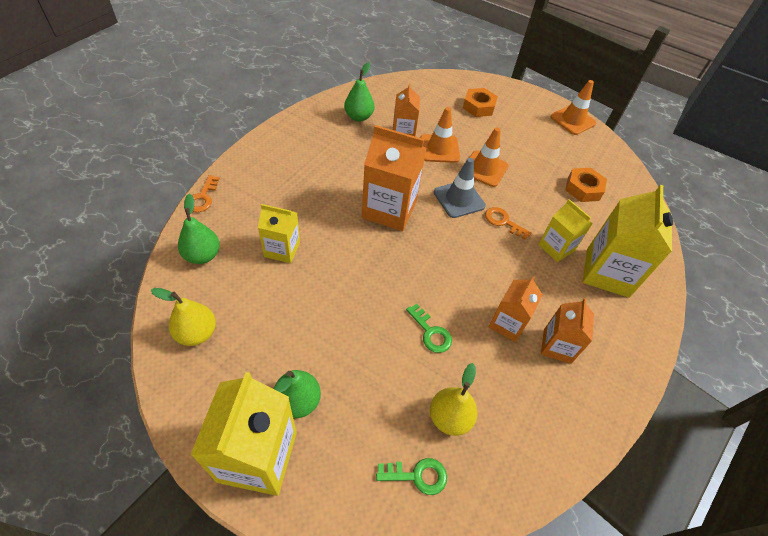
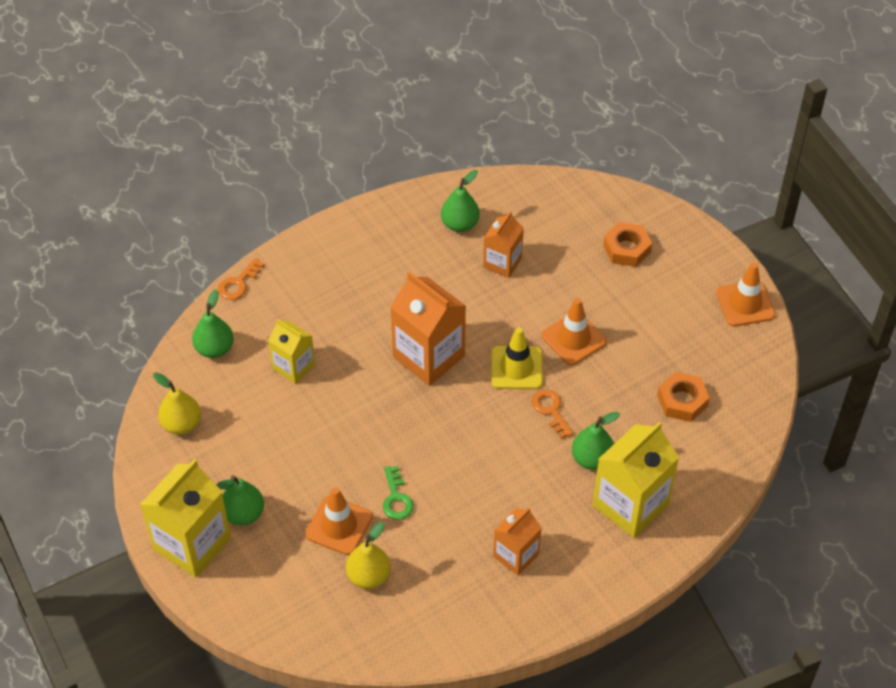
camera: 30 degrees right, 0 degrees up
(417, 475) = (314, 608): green key -> none
(439, 149) = (534, 296): orange traffic cone -> orange traffic cone (339, 525)
(459, 199) = (516, 368): grey traffic cone -> yellow traffic cone
(507, 323) = (479, 517): orange carton -> none
(556, 247) = (592, 459): yellow carton -> green pear

